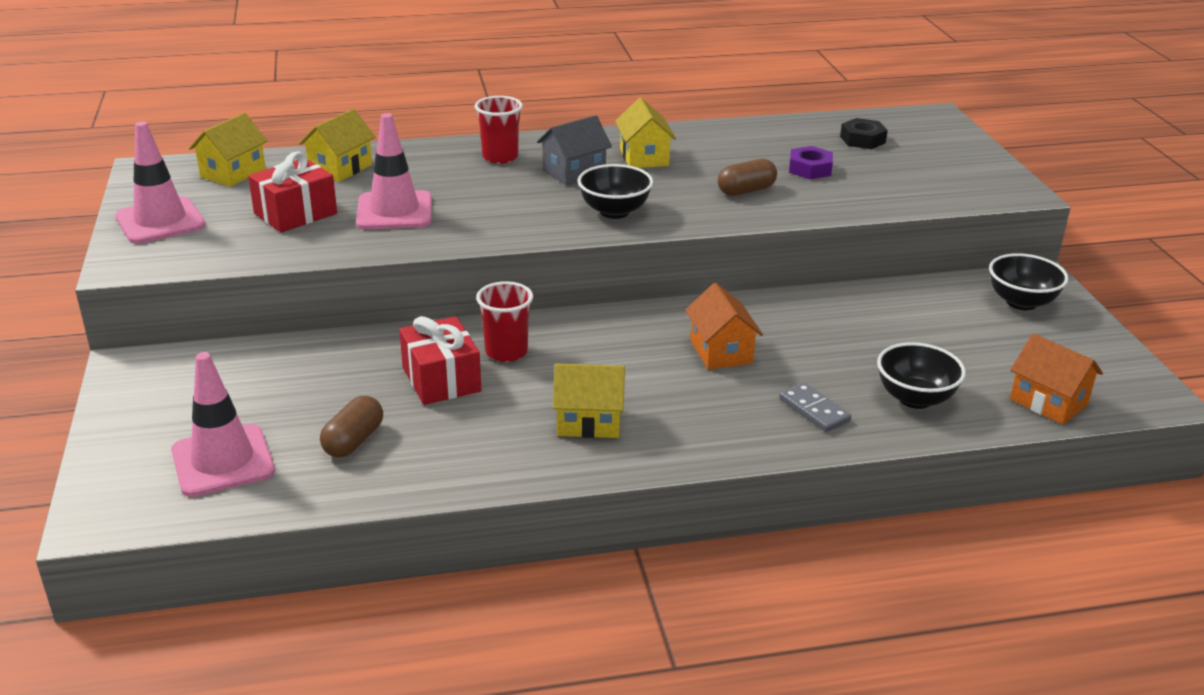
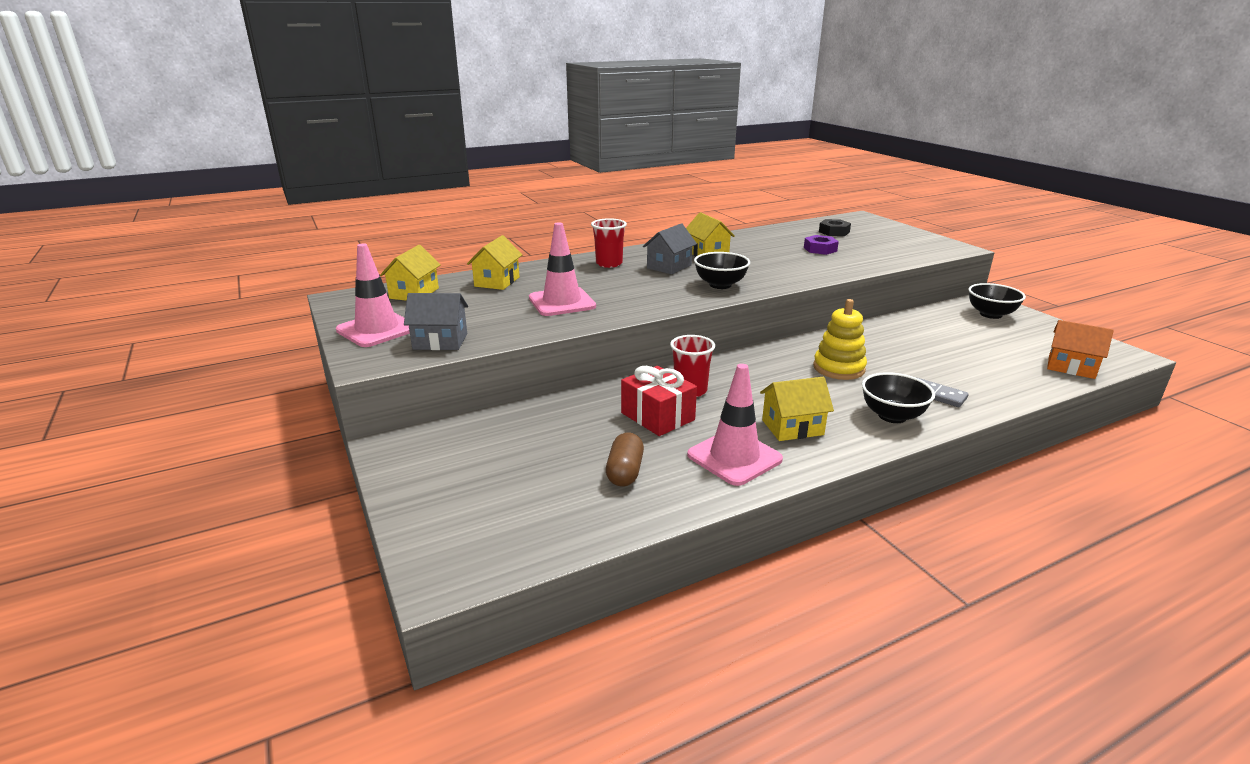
camera: 15 degrees left, 5 degrees down
(218, 248) = (440, 341): none -> grey house
(223, 461) = (525, 507): pink traffic cone -> pink traffic cone (734, 457)
(295, 214) = (486, 312): red gift -> none
(721, 351) = (838, 368): orange house -> yellow stacking toy
(746, 191) = (794, 264): brown capsule -> none
(915, 398) = (991, 378): black bowl -> black bowl (892, 416)

